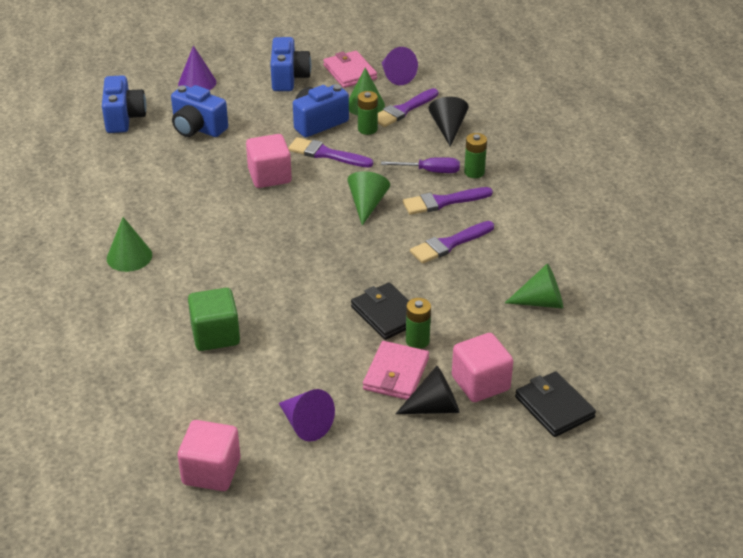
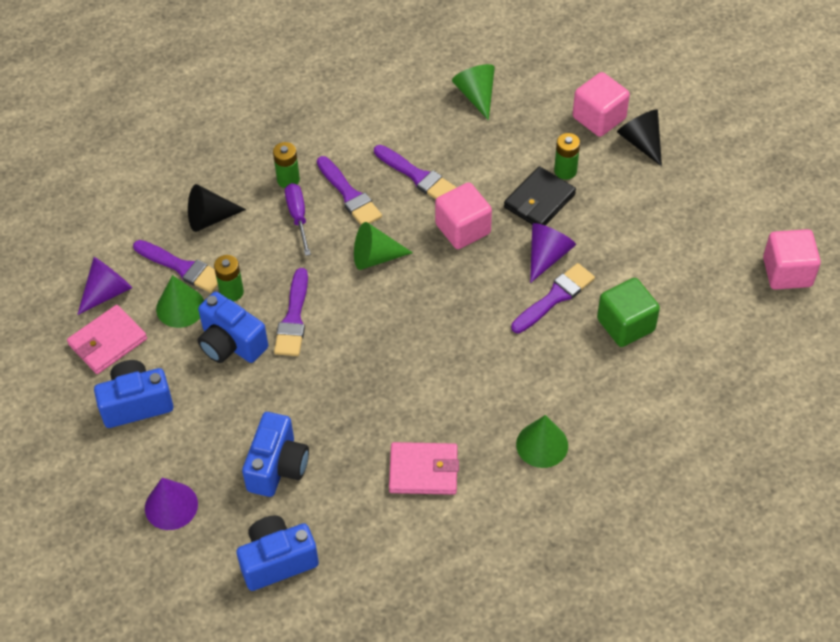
camera: 105 degrees left, 15 degrees up
(269, 176) = (353, 360): pink cube -> pink cube (463, 229)
(270, 298) = (555, 297): none -> purple brush
(305, 424) = (703, 223): purple cone -> purple cone (547, 256)
(396, 374) = (614, 176): pink wallet -> pink wallet (423, 471)
(554, 407) = (604, 68): black wallet -> none

